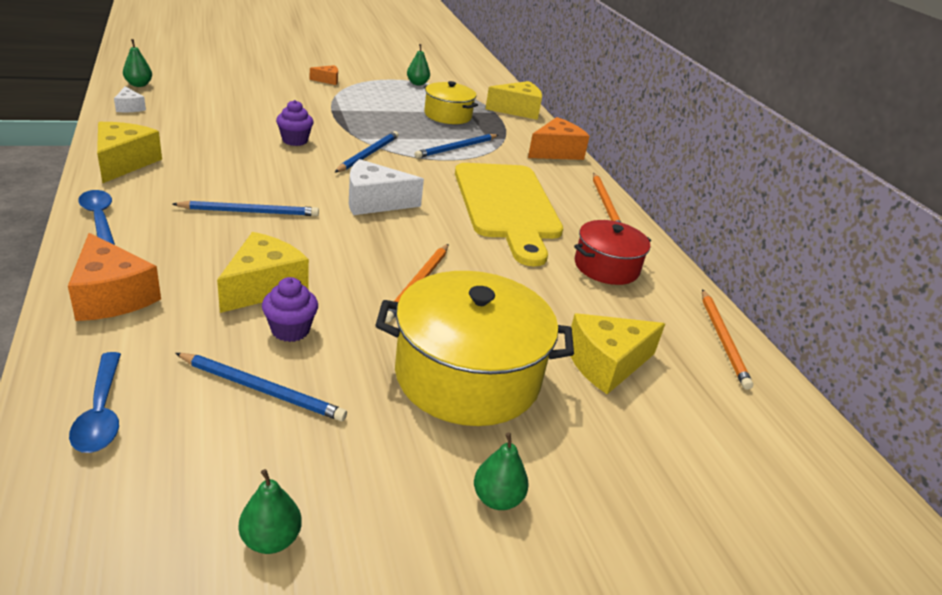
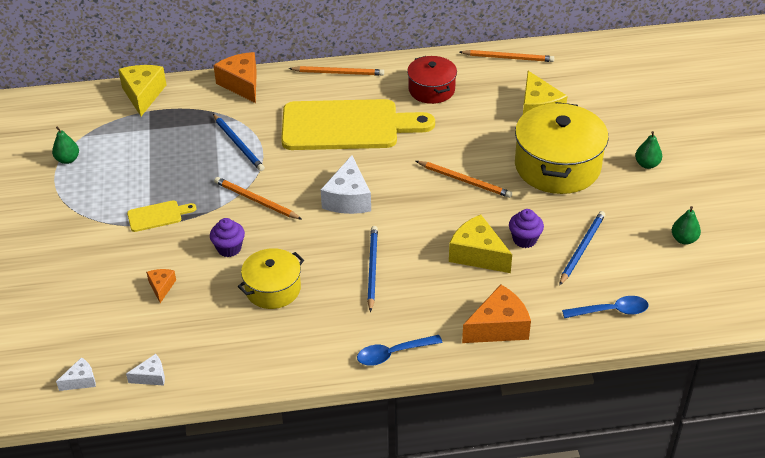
camera: 75 degrees left, 10 degrees up
(124, 163) = (288, 357): yellow cheese -> none
(139, 85) = (81, 380): green pear -> white cheese
(327, 80) = (60, 229): orange cheese -> orange cheese (161, 287)
(344, 113) = (158, 216): none -> yellow cutting board
(368, 154) = (256, 200): blue pencil -> orange pencil
(448, 115) = (159, 143): yellow pot -> yellow pot (273, 289)

